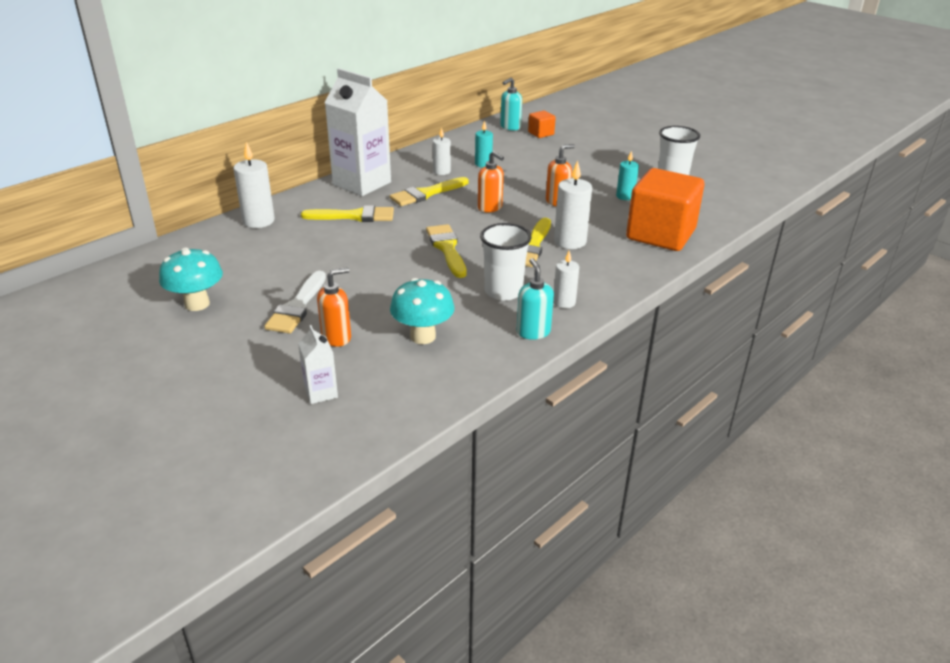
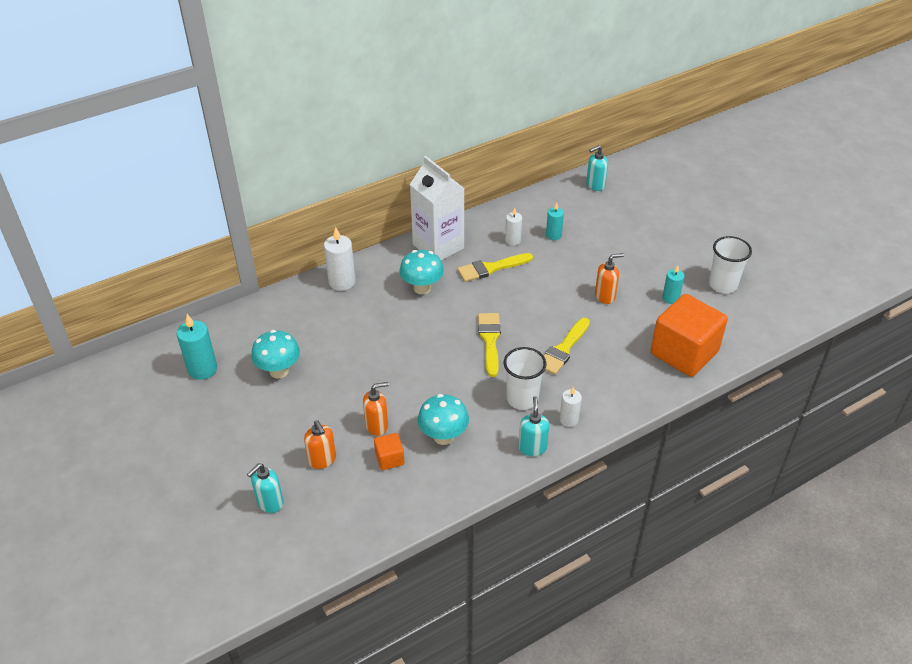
camera: 15 degrees right, 10 degrees up
(94, 314) = (202, 369): none -> turquoise candle
(211, 434) = (270, 503): none -> turquoise soap dispenser
(297, 306) = (354, 387): white brush -> none
(321, 392) = (353, 479): white carton -> none
(354, 216) = (422, 288): yellow brush -> turquoise mushroom
(490, 208) = (542, 295): orange soap dispenser -> orange soap dispenser (322, 460)
(541, 133) = (621, 198): orange cube -> orange cube (389, 459)
(570, 241) = (599, 348): white candle -> none

